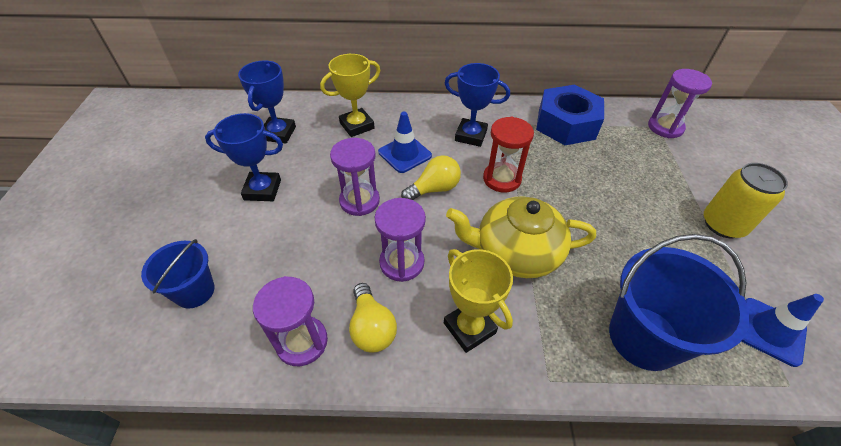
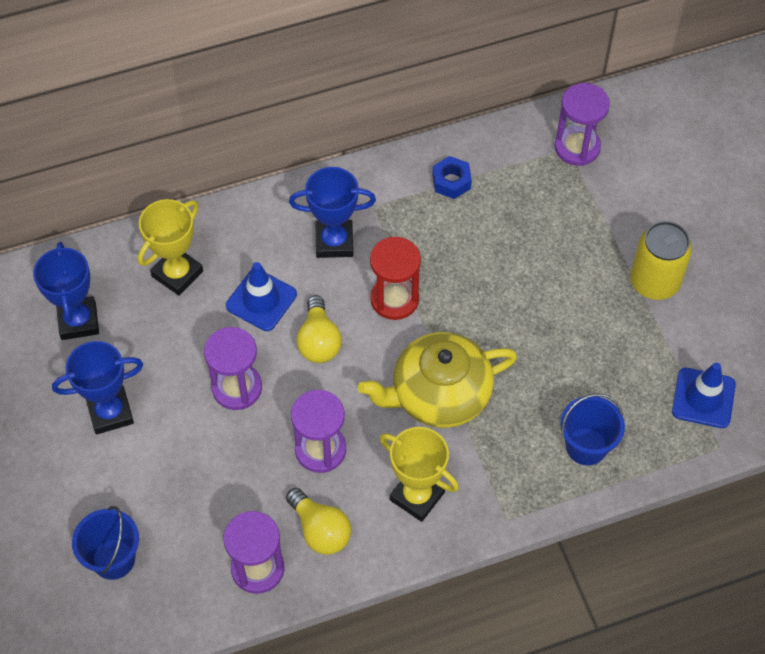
camera: 20 degrees left, 10 degrees up
(434, 189) = (319, 341): yellow light bulb -> yellow light bulb turned 135 degrees clockwise
(566, 124) = (451, 181): blue nut -> blue nut, size x0.46
(644, 337) = (586, 446): blue bucket -> blue bucket, size x0.60

